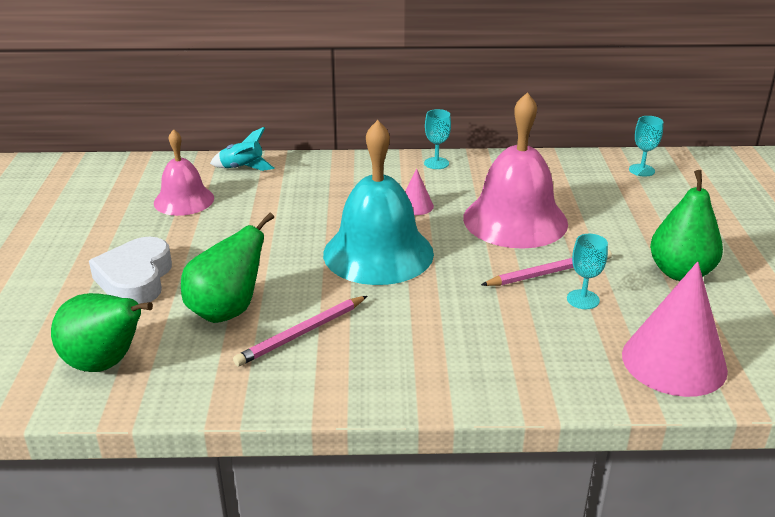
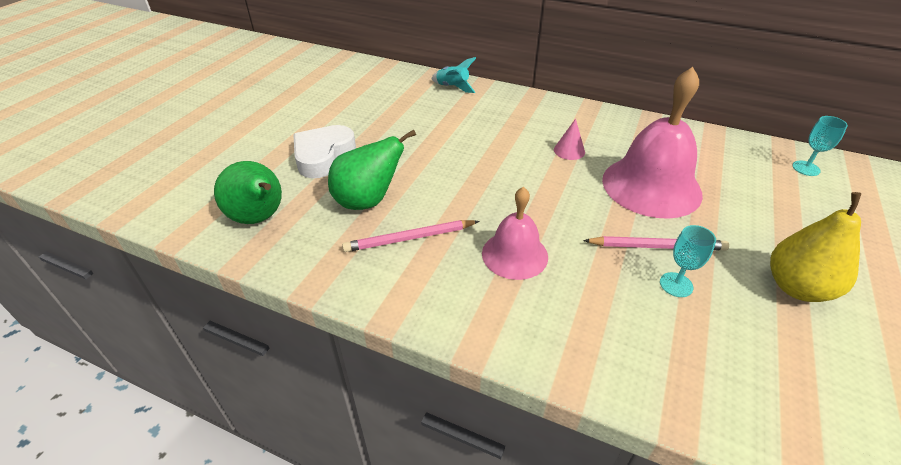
camera: 25 degrees right, 10 degrees up
(184, 200) = (396, 103): pink bell -> pink bell (514, 254)
(378, 253) = (513, 184): turquoise bell -> none
(436, 163) = (608, 117): turquoise goblet -> none
(674, 361) = (740, 387): pink cone -> none
(680, 273) = (797, 287): green pear -> yellow pear

